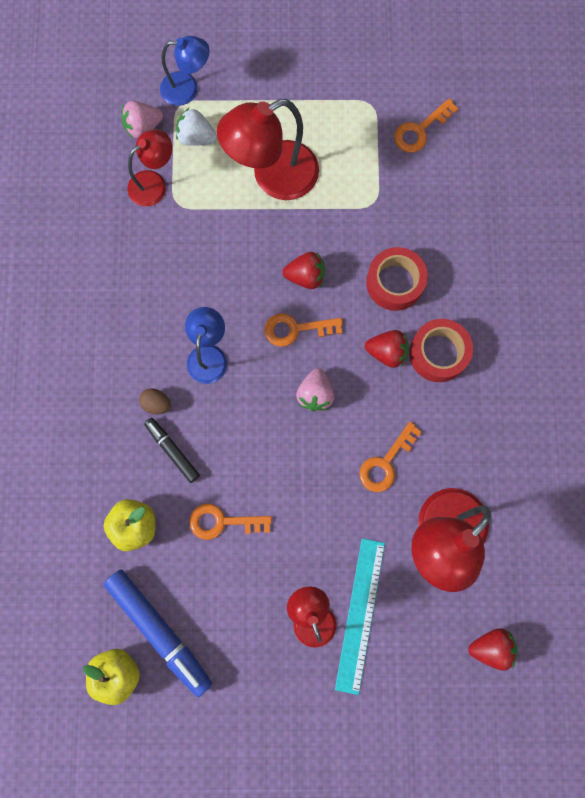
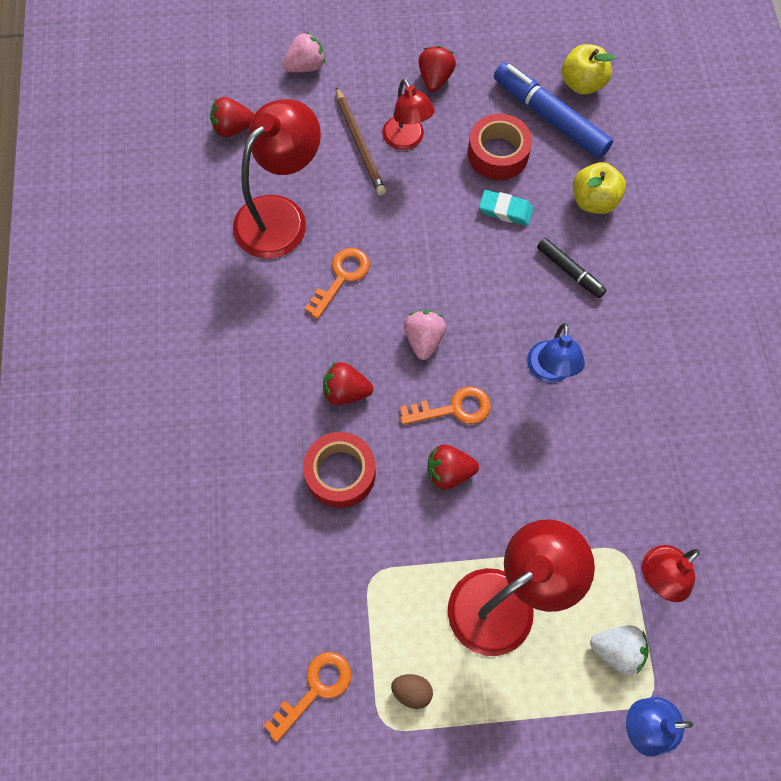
camera: 175 degrees right, 10 degrees down
(143, 127) = (692, 659): pink strawberry -> pink strawberry (306, 66)
(156, 404) = (597, 316): brown egg -> brown egg (412, 691)
(222, 522) = (505, 210): orange key -> turquoise eraser
(273, 694) = (435, 79): none -> red strawberry
(360, 615) = (360, 144): turquoise ruler -> brown pencil
(438, 353) = (286, 395): red tape -> red tape (498, 154)

